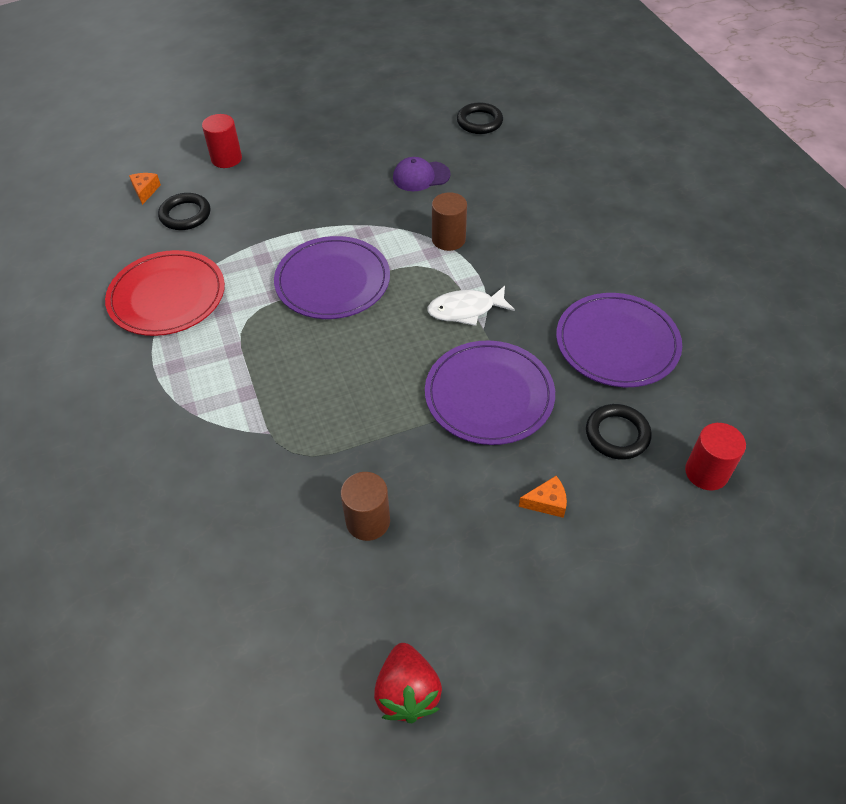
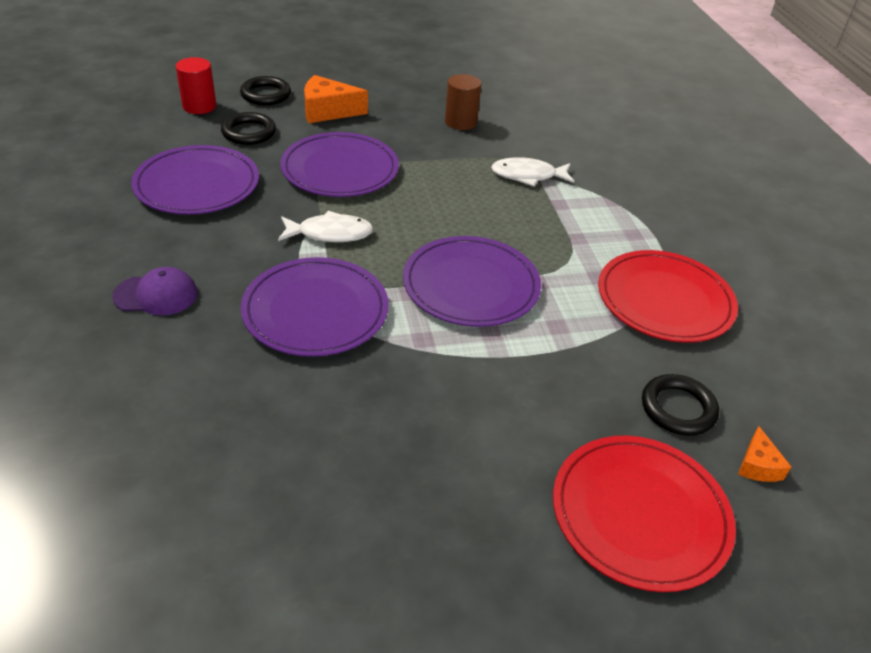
camera: 175 degrees left, 10 degrees down
(226, 159) = (640, 514): red cylinder -> red plate
(279, 430) = (528, 176): none -> white fish
(407, 692) = (449, 65): red strawberry -> none
(421, 176) = (315, 415): purple cap -> purple cap (156, 295)
(448, 239) = (315, 310): brown cylinder -> purple plate
(479, 122) = (158, 522): black ring -> black ring (266, 95)
(547, 502) = (328, 111): orange cheese -> orange cheese, size x1.83

